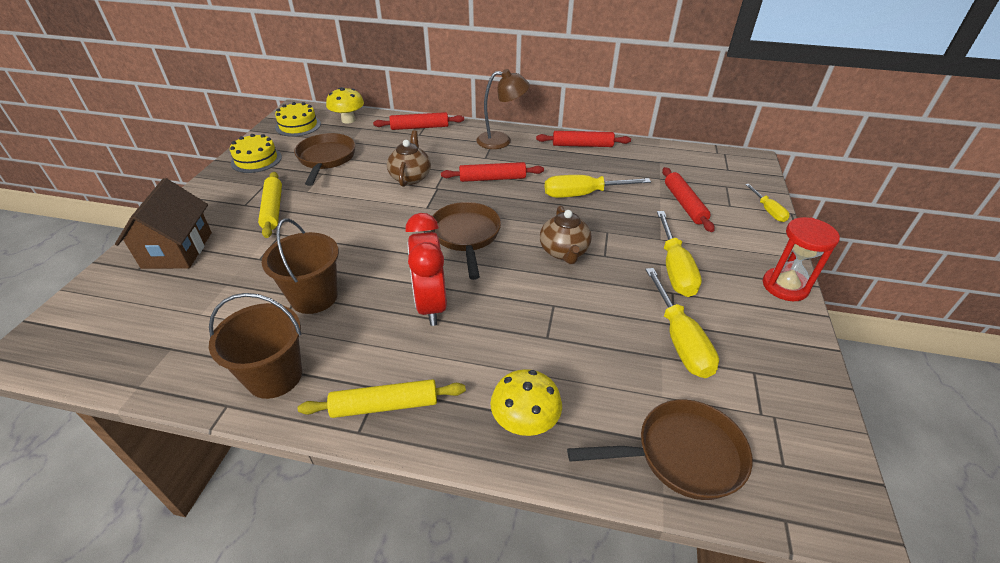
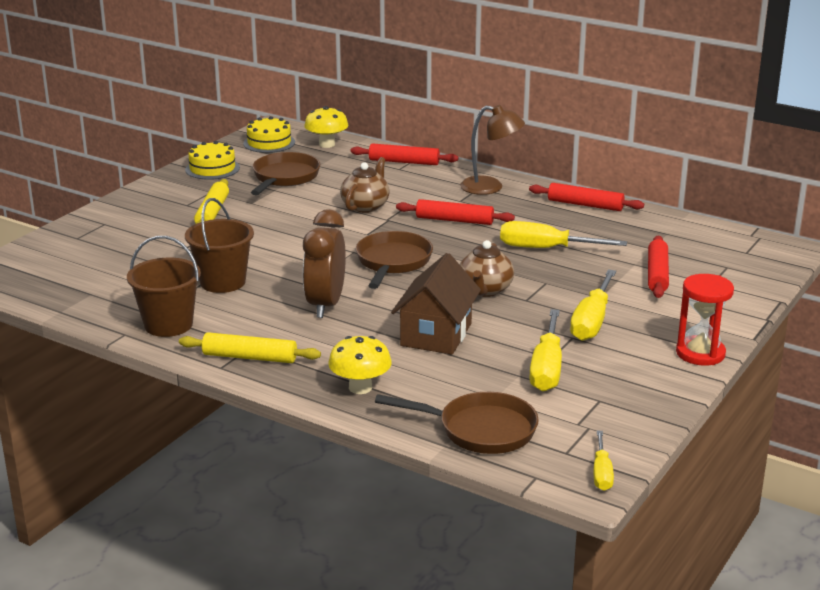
camera: 20 degrees right, 15 degrees down
(177, 250) = (114, 230): brown house -> brown house (436, 334)
(430, 305) = (325, 305): red clock -> brown clock
(768, 211) = (753, 295): yellow screwdriver -> yellow screwdriver (602, 473)

